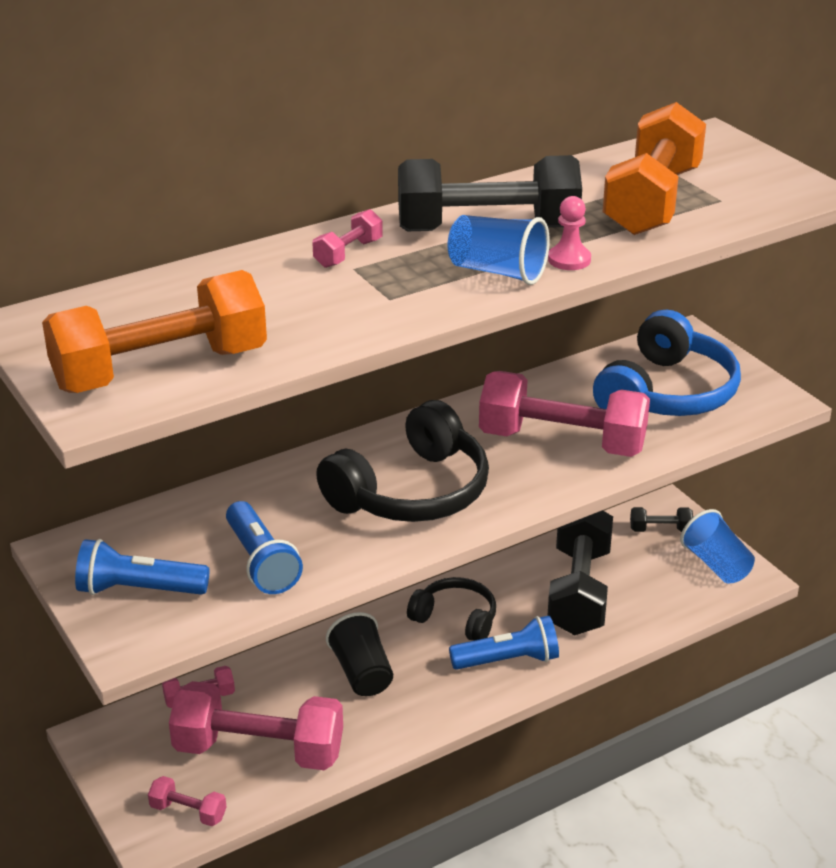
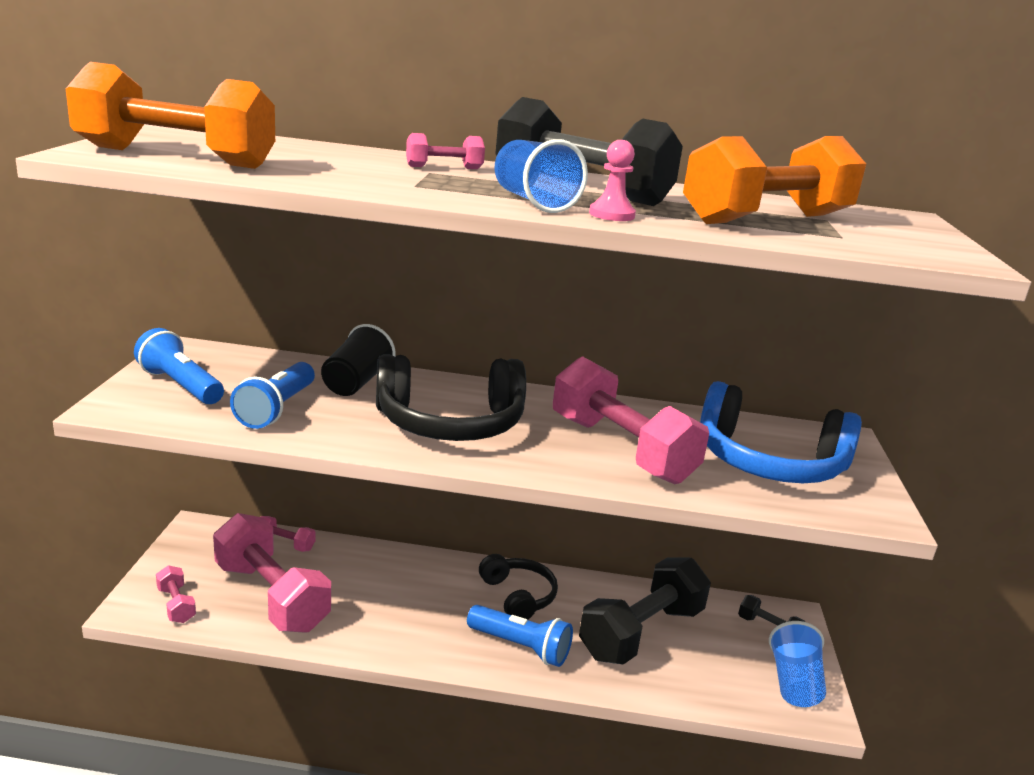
camera: 35 degrees right, 10 degrees down
(362, 673) = (404, 591): black cup -> black cup (356, 383)
(667, 393) = (768, 462): blue headphones -> blue headphones turned 45 degrees clockwise

